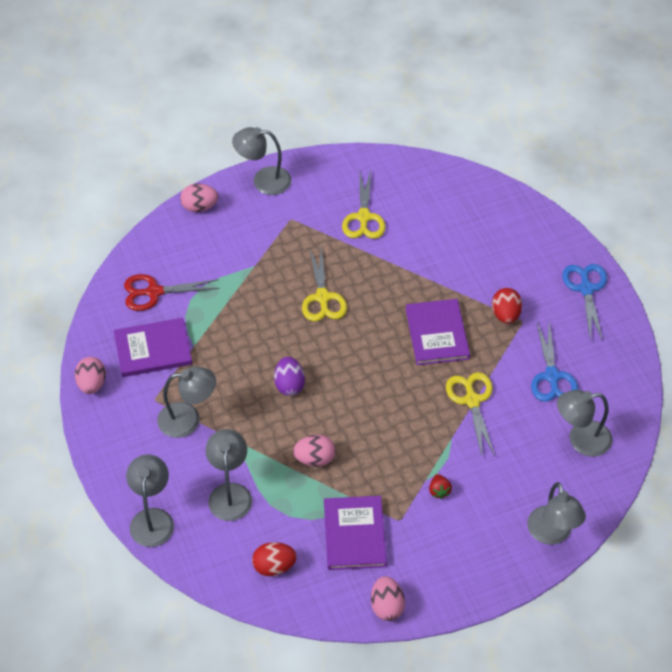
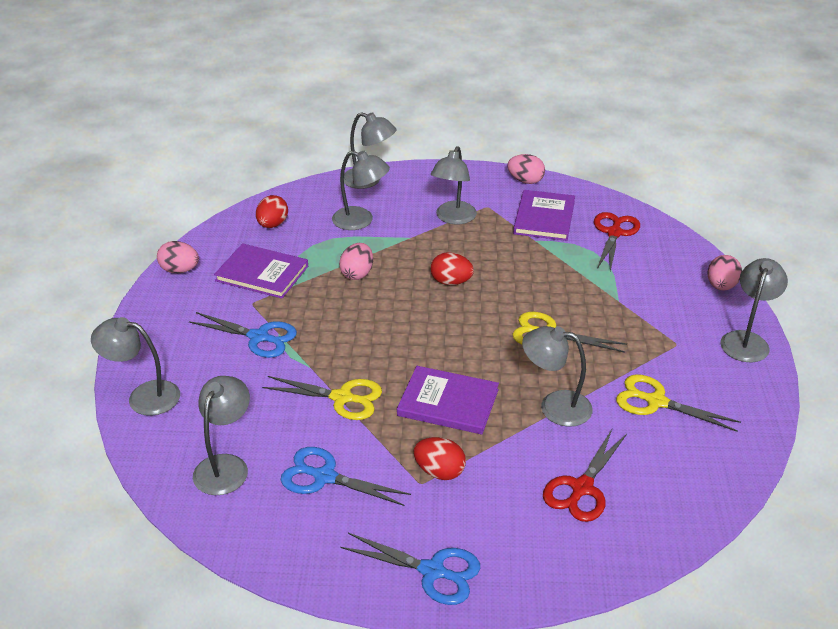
camera: 115 degrees right, 15 degrees down
(289, 385) = (451, 282): purple egg -> red egg
(402, 271) = (555, 406): none -> grey lamp
(439, 491) = (259, 337): red strawberry -> blue scissors
(471, 236) = (581, 488): none -> red scissors

